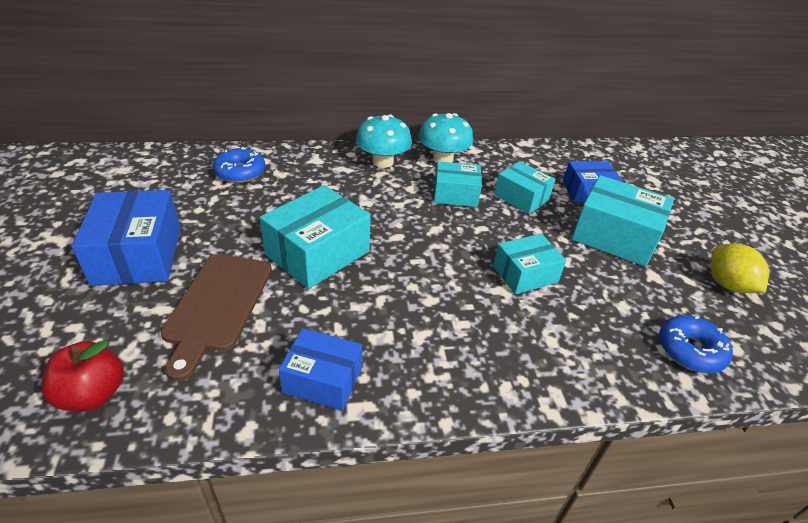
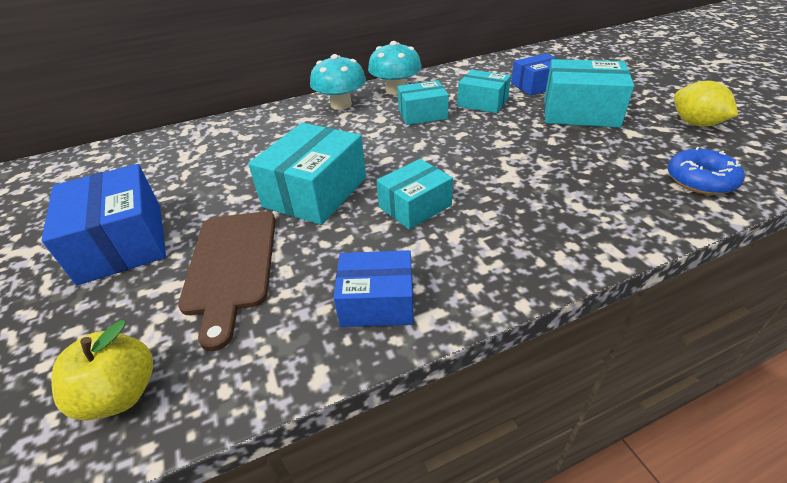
camera: 10 degrees left, 0 degrees up
(93, 394) = (121, 394): red apple -> yellow apple
(240, 172) = (203, 145): blue donut -> none
(525, 274) = (521, 159): turquoise box -> turquoise box (415, 206)

